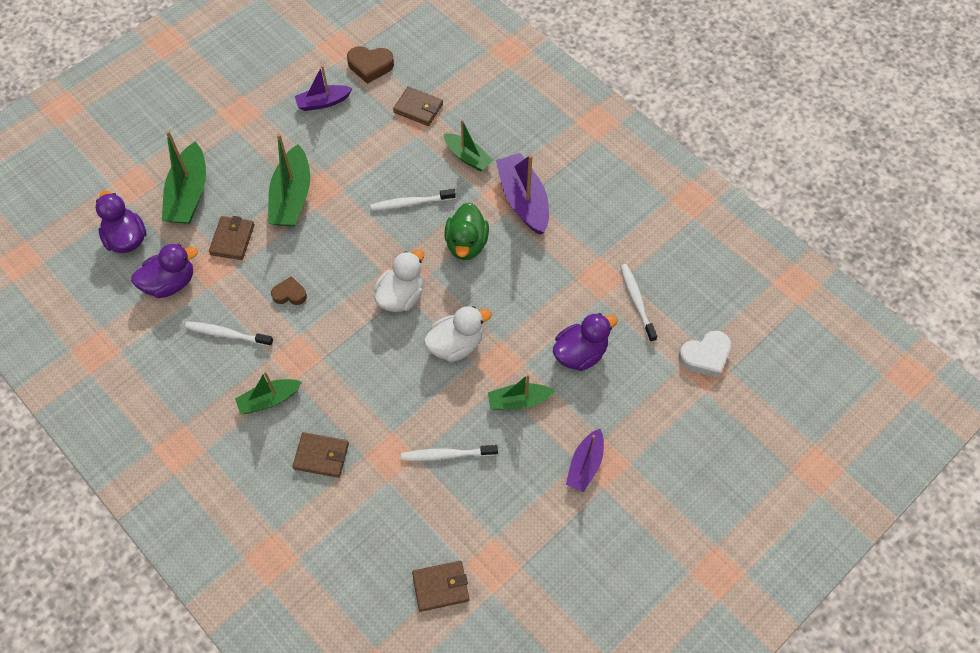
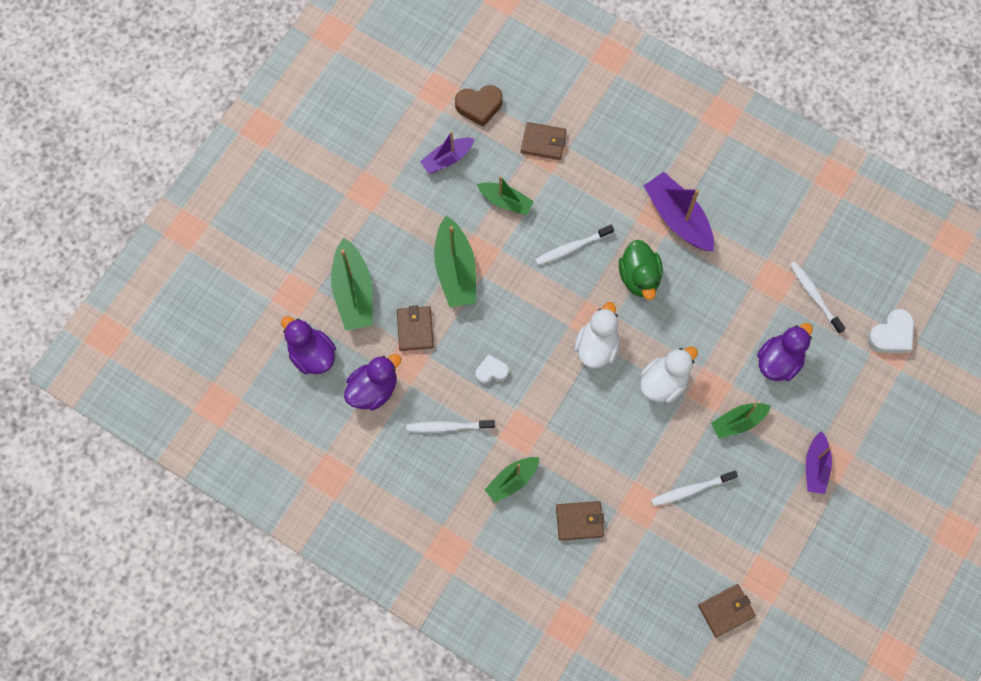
camera: 15 degrees left, 10 degrees up
(290, 294) = (491, 371): brown heart -> white heart
(467, 157) = (609, 184): green boat -> green boat (505, 201)

